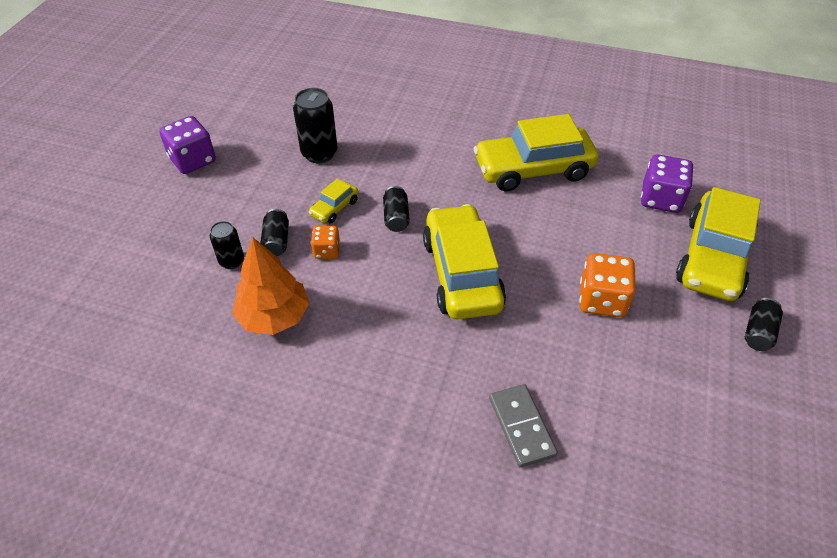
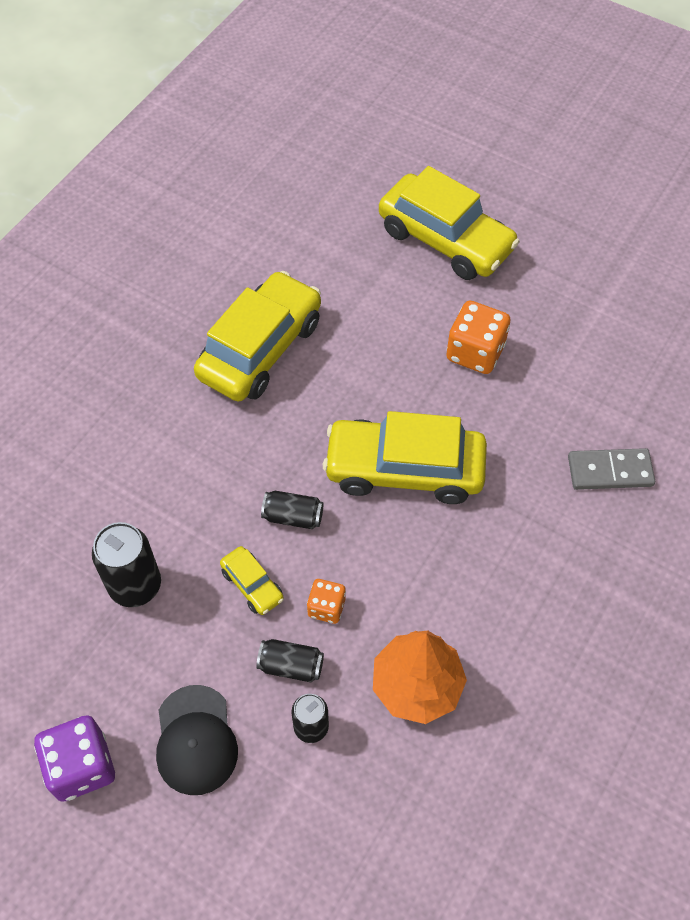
camera: 75 degrees left, 10 degrees up
(215, 206) = (196, 740): none -> black cap
(533, 170) = (260, 349): yellow car -> yellow car turned 150 degrees counterclockwise
(661, 199) = (350, 248): purple dice -> none
(758, 332) = (543, 245): black can -> none

